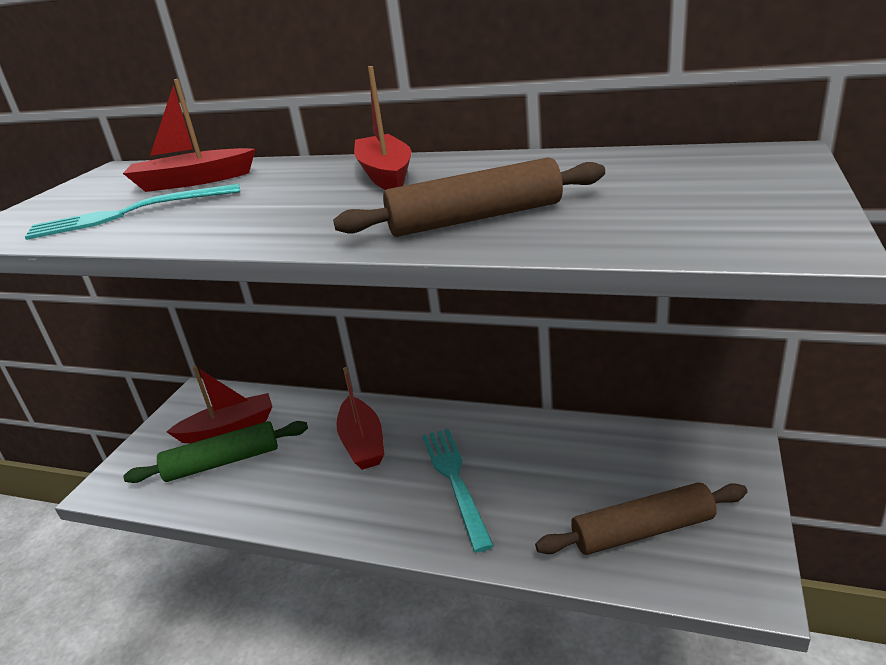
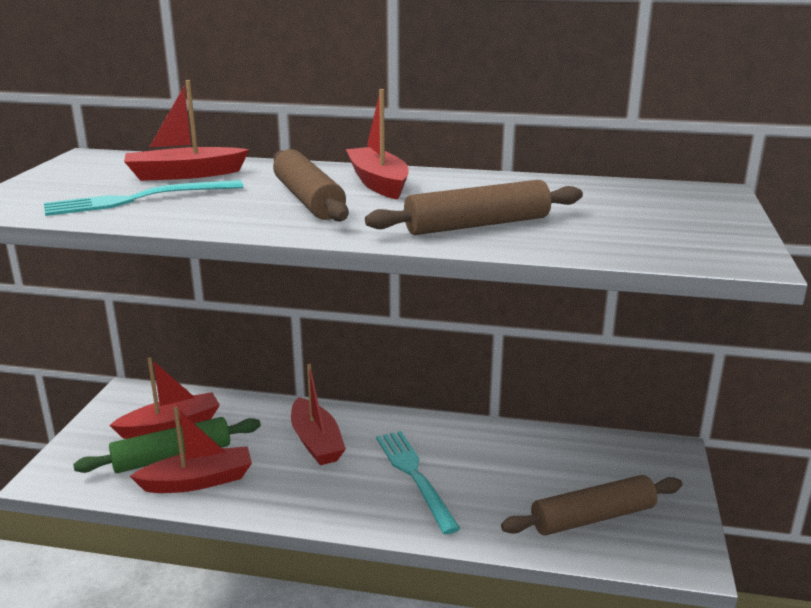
camera: 10 degrees left, 5 degrees down
(241, 489) = (198, 481): none -> red boat
(301, 200) = (308, 199): none -> brown rolling pin

